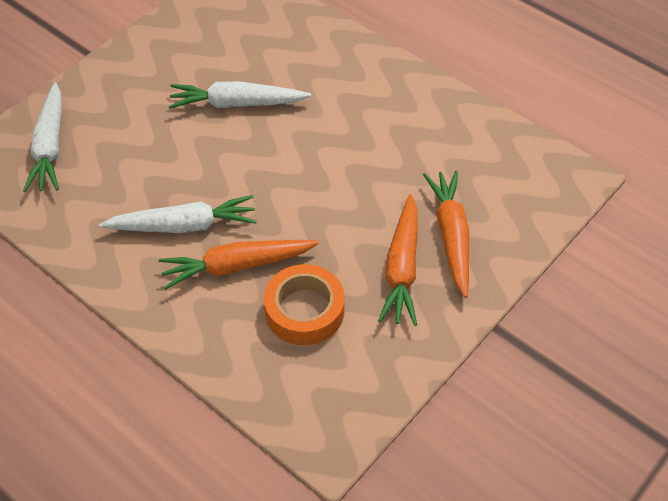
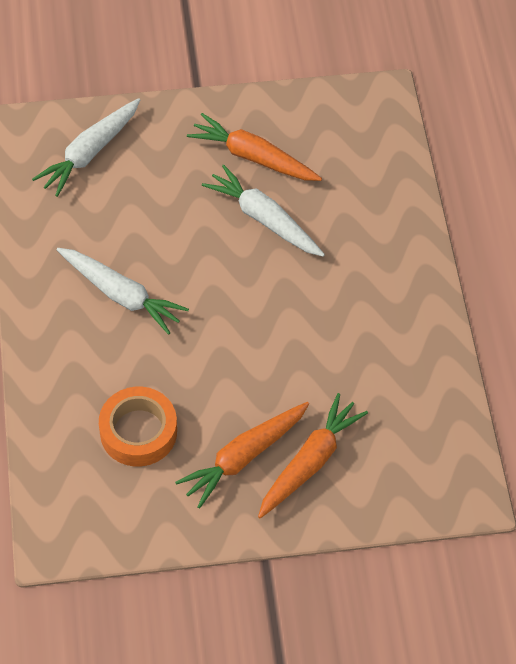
camera: 40 degrees right, 5 degrees up
(237, 266) = (126, 358): orange carrot -> orange carrot (253, 157)

